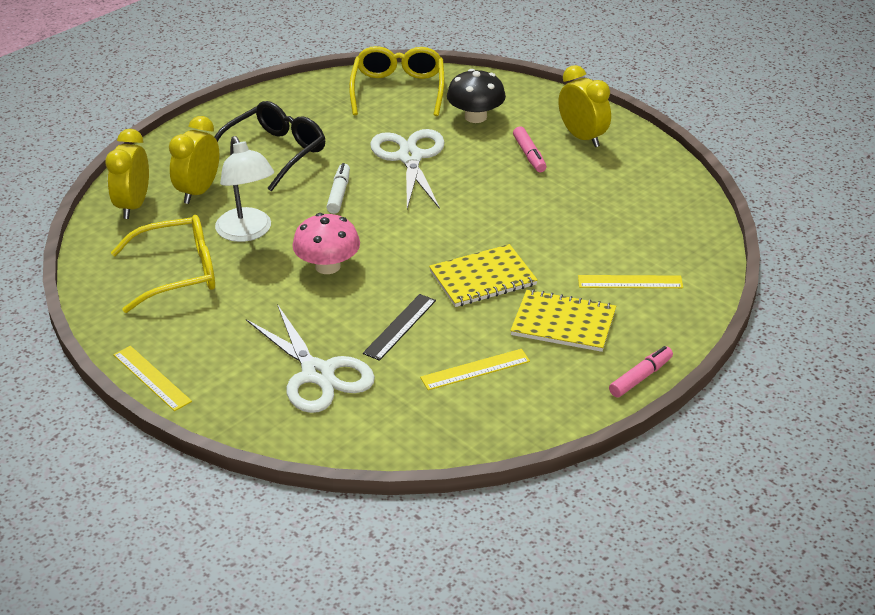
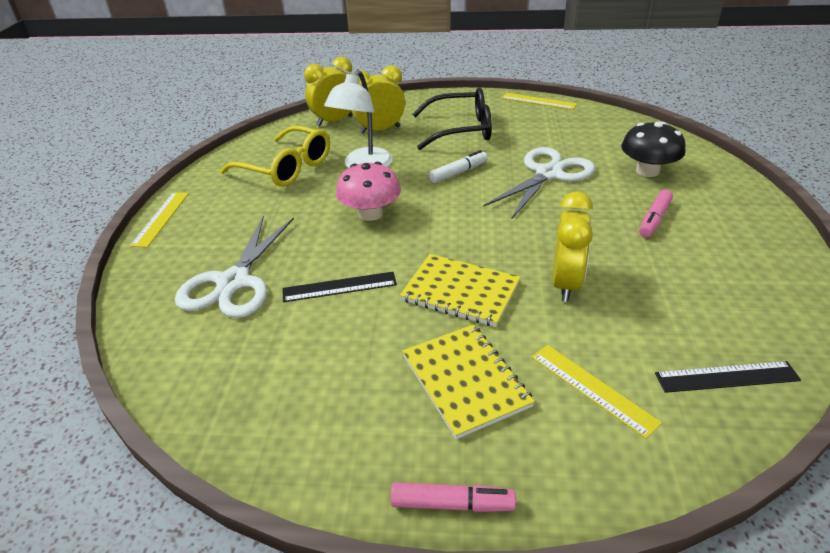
camera: 50 degrees right, 0 degrees up
(398, 90) = (610, 129): yellow glasses -> none
(475, 369) = (329, 364): yellow ruler -> yellow ruler (538, 101)
(582, 137) = (730, 230): yellow clock -> yellow clock (566, 284)
(681, 233) = (726, 377): none -> black ruler

